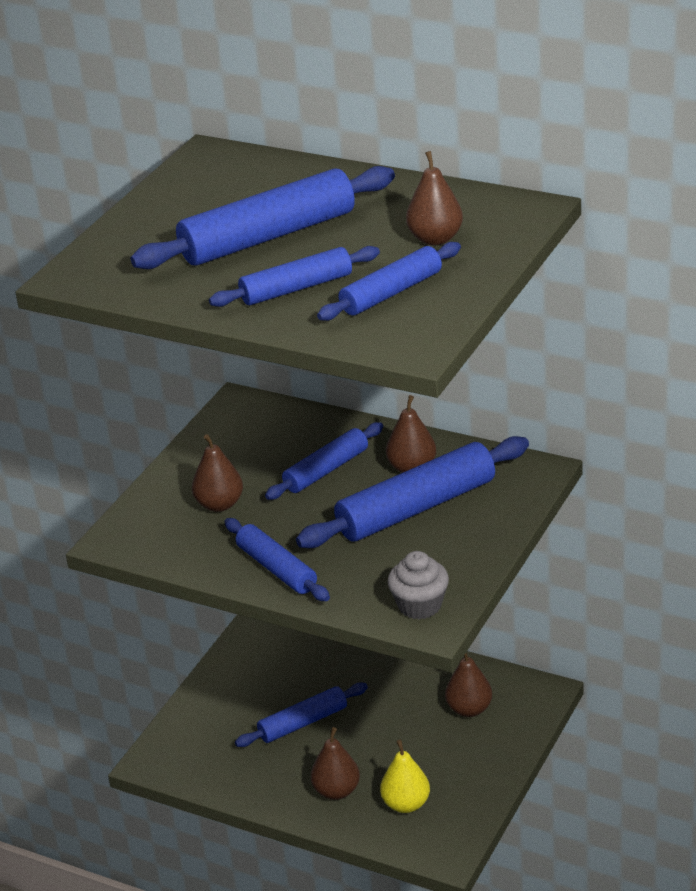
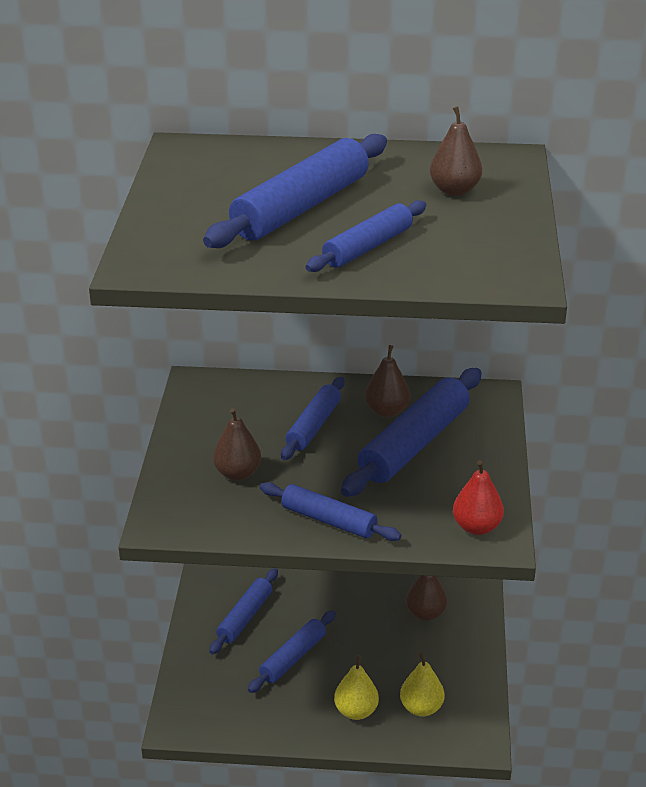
camera: 25 degrees left, 0 degrees up
(336, 791) = (356, 711): brown pear -> yellow pear
(391, 293) = (458, 239): blue rolling pin -> blue rolling pin (245, 617)
(419, 605) = (476, 527): grey cupcake -> red pear

